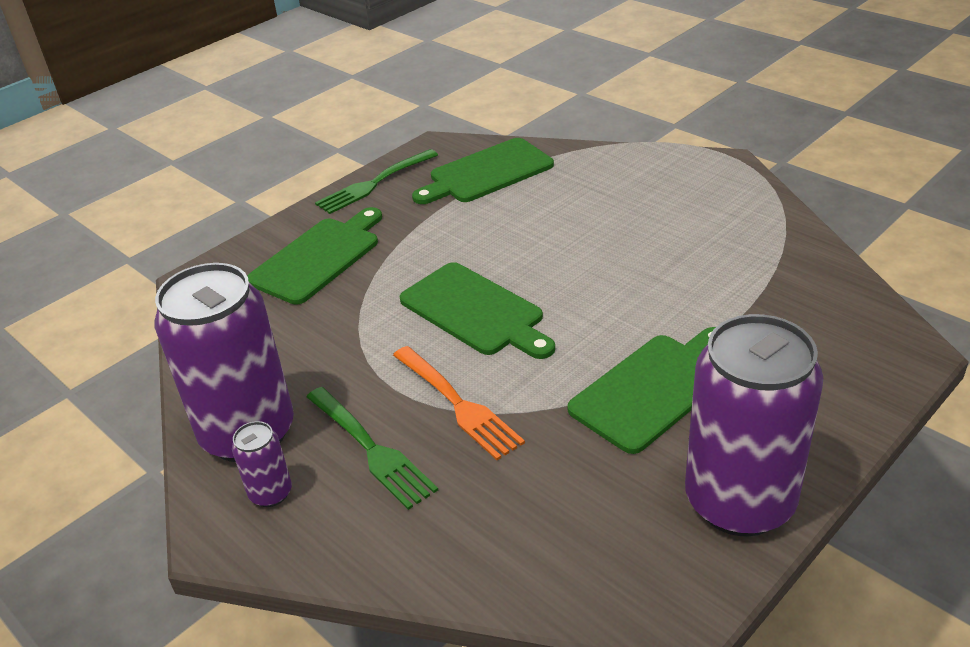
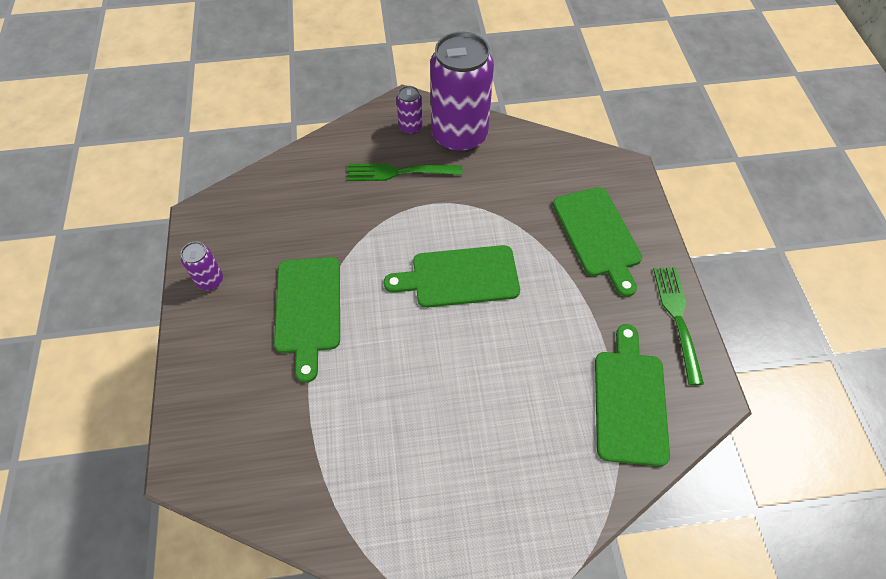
camera: 125 degrees right, 20 degrees up
(457, 403) = (393, 220): orange fork -> none
(739, 502) = (210, 280): purple can -> purple can, size x0.43

